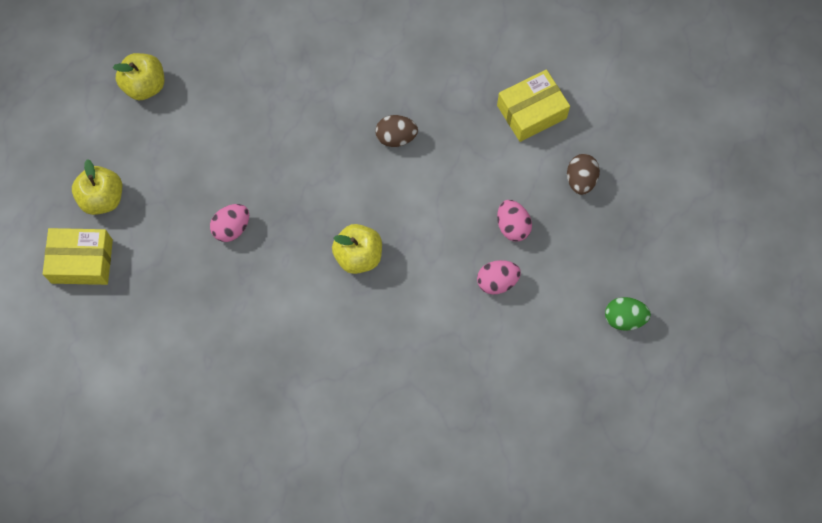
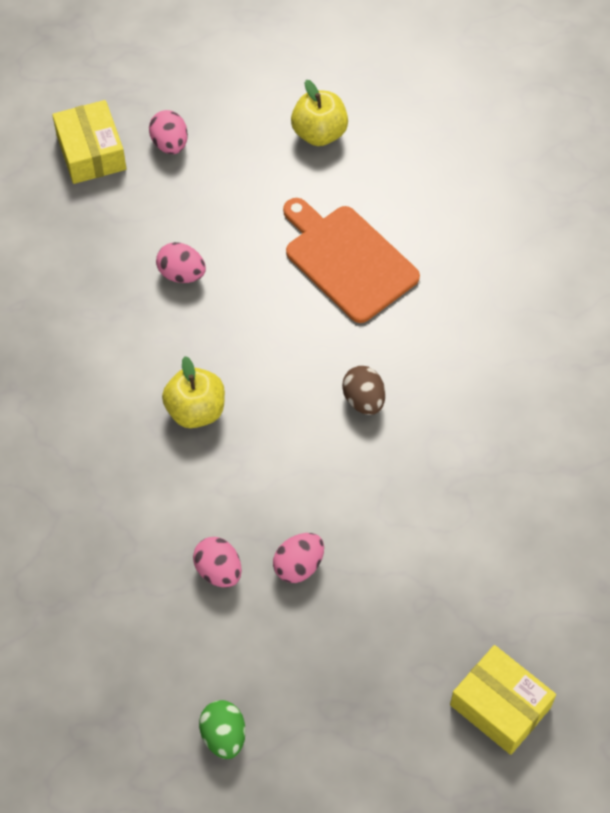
camera: 70 degrees right, 10 degrees down
(103, 198) = (170, 144): yellow apple -> pink egg
(271, 106) = (347, 260): none -> orange cutting board
(531, 112) = (465, 540): yellow box -> yellow box (500, 706)
(580, 180) = (394, 627): brown egg -> none

